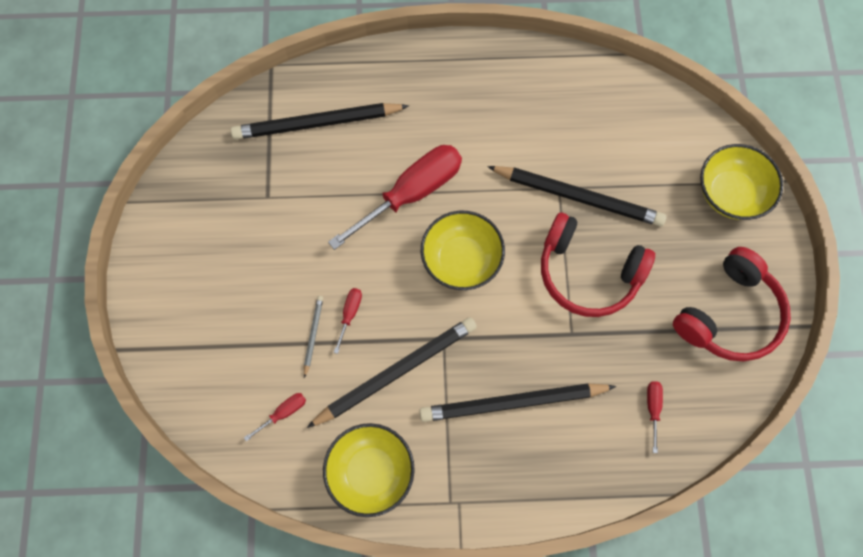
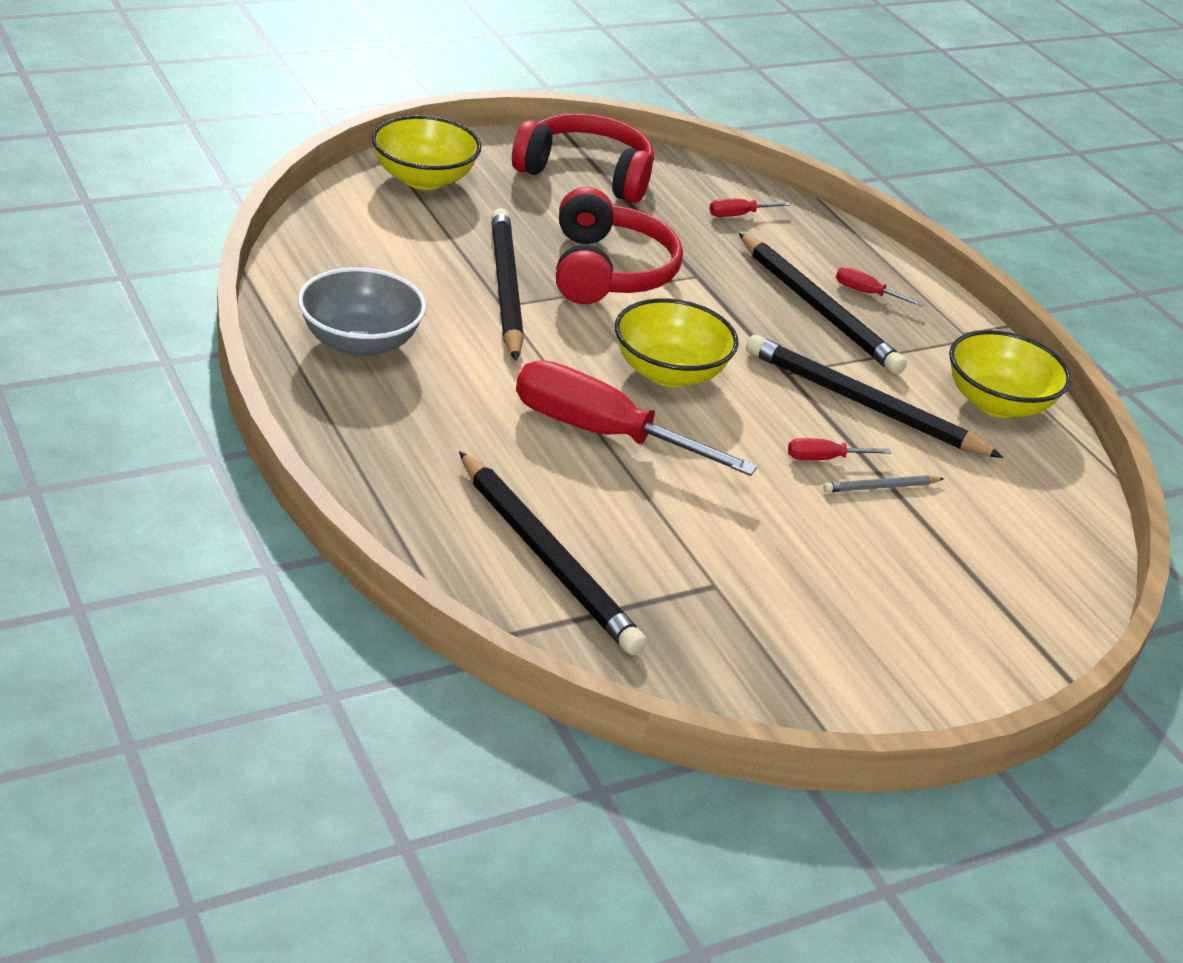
camera: 120 degrees left, 35 degrees down
(283, 413) = (1003, 492): red screwdriver -> red screwdriver (866, 293)
(534, 94) = (360, 342): none -> grey bowl

